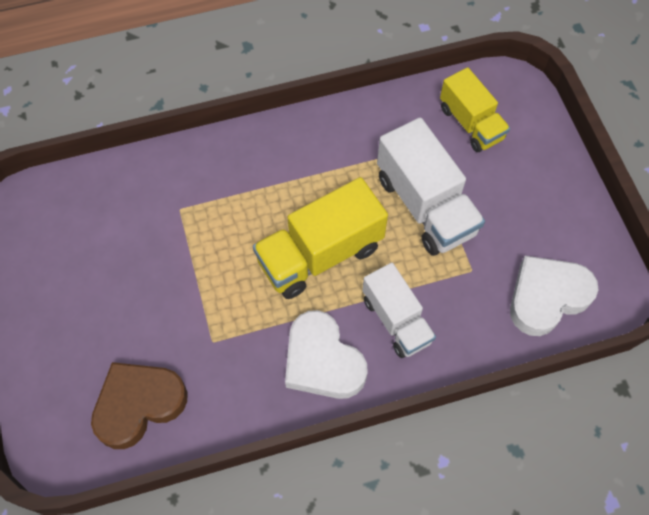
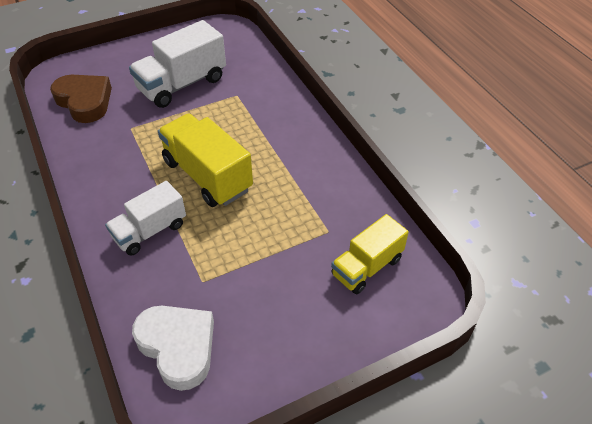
camera: 80 degrees right, 15 degrees down
(322, 361) = (114, 189): white heart -> none
(425, 205) = (266, 239): white truck -> white truck (182, 84)

